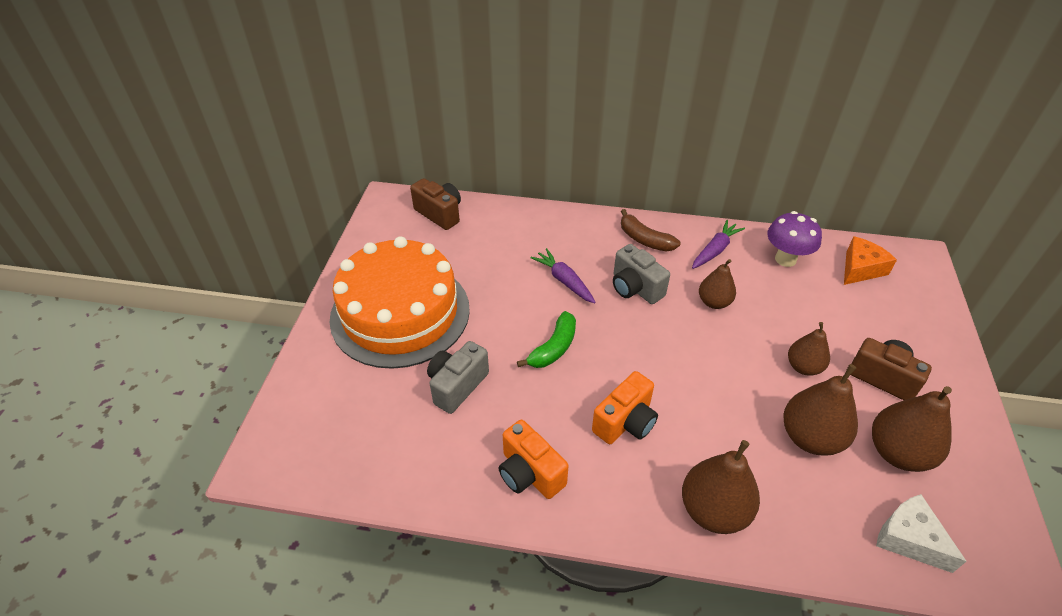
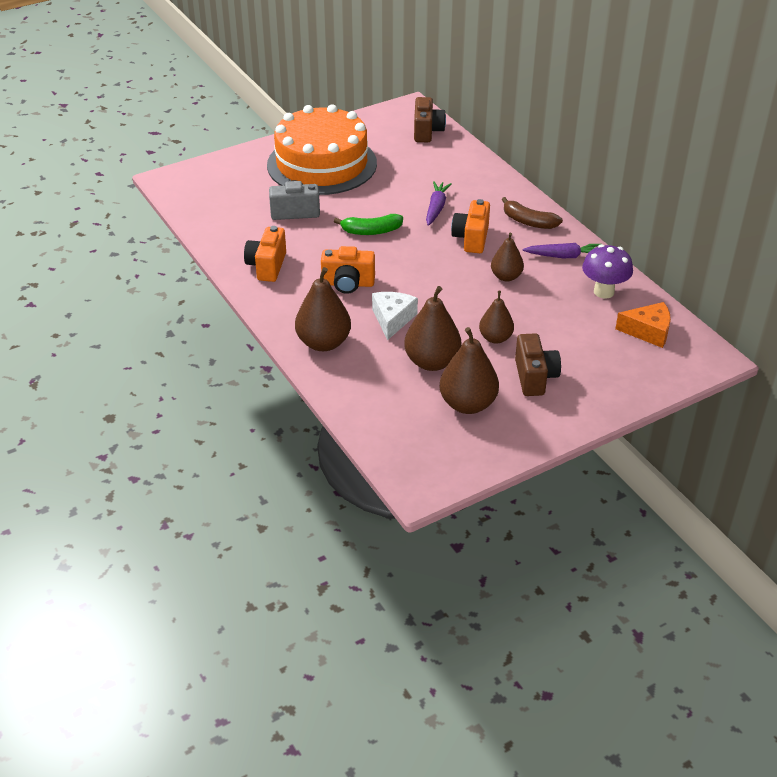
camera: 50 degrees right, 5 degrees down
(635, 288) = (471, 239): grey camera -> orange camera
(644, 239) = (528, 222): brown banana -> brown banana turned 60 degrees counterclockwise
(909, 539) = (397, 428): white cheese -> white cheese (392, 319)

